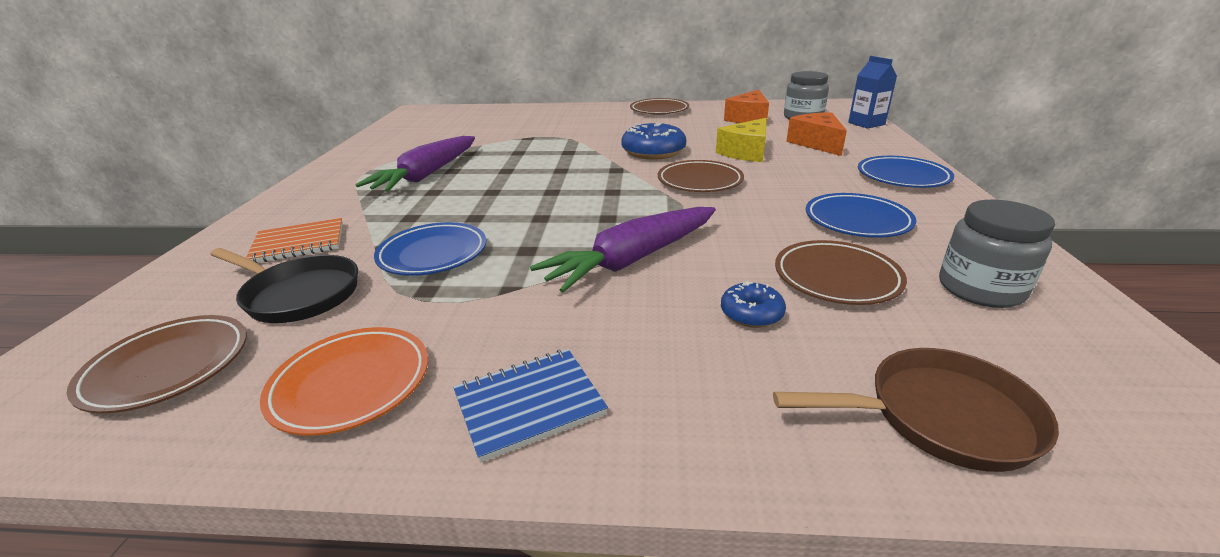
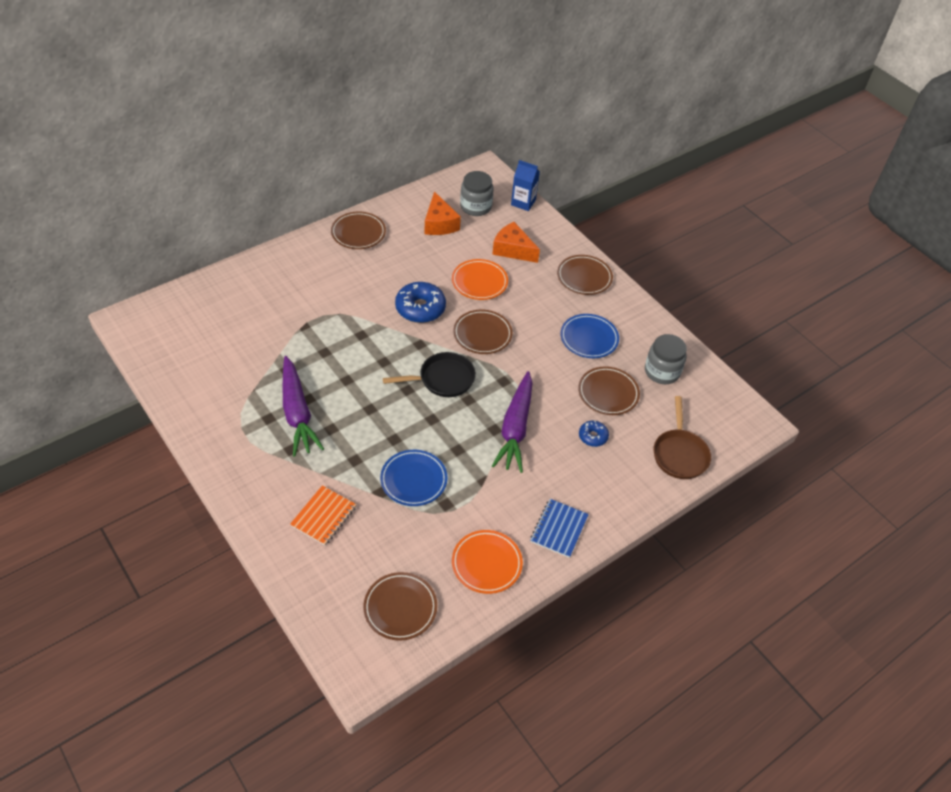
camera: 45 degrees left, 20 degrees up
(298, 294) = (388, 544): black pan -> black pan (443, 379)
(746, 152) = (479, 282): yellow cheese -> orange plate
(902, 177) = (584, 277): blue plate -> brown plate
(940, 417) = (679, 454): brown pan -> brown pan turned 135 degrees clockwise

